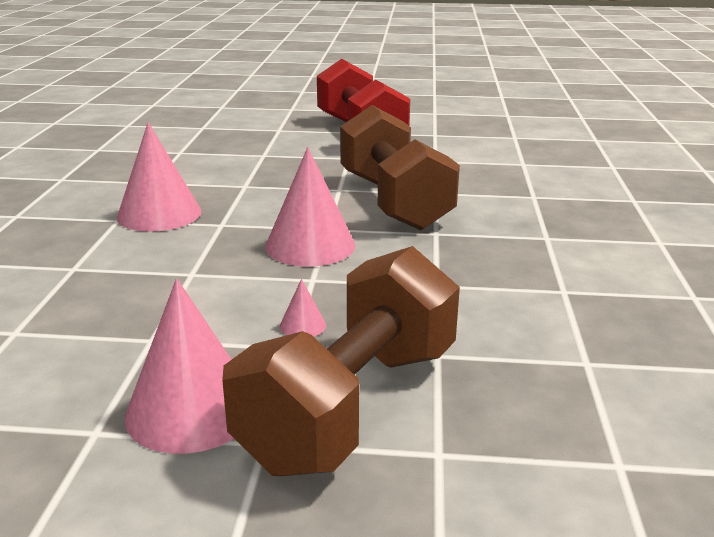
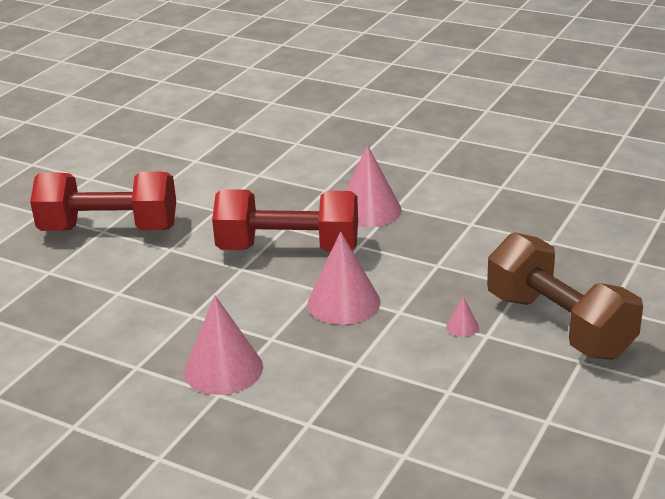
camera: 65 degrees left, 5 degrees up
(192, 409) = (539, 382): pink cone -> pink cone (369, 210)
(394, 201) = (288, 249): brown dumbbell -> red dumbbell

